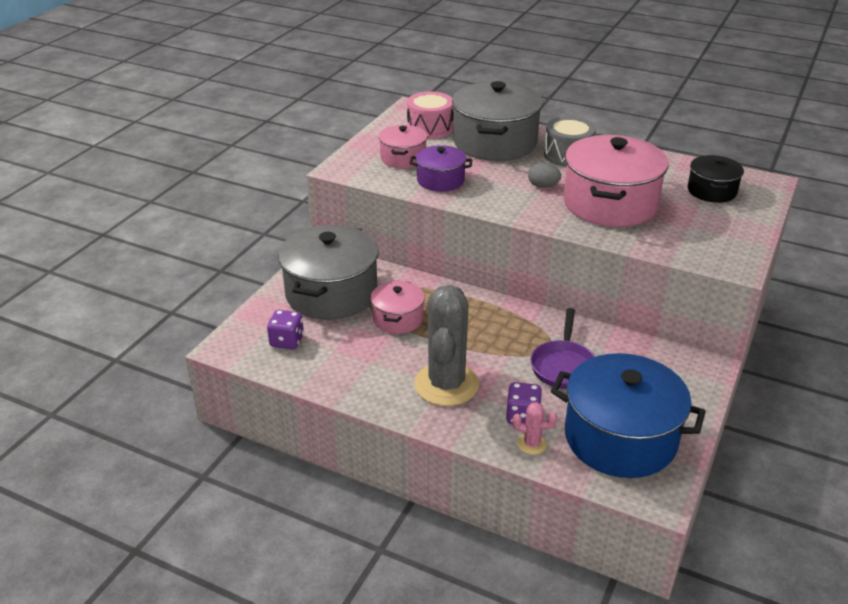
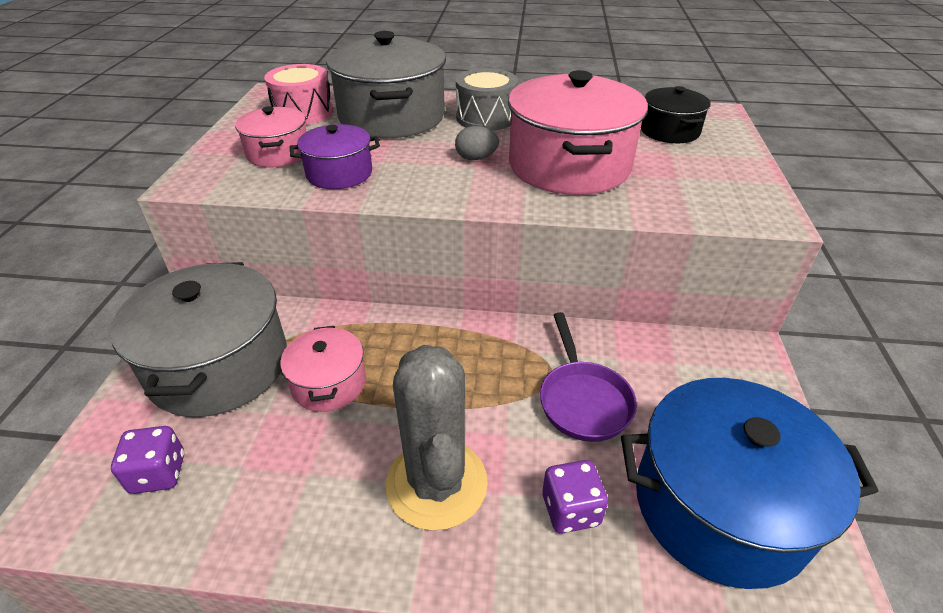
camera: 20 degrees left, 5 degrees up
(532, 444) = (608, 563): pink cactus -> none

